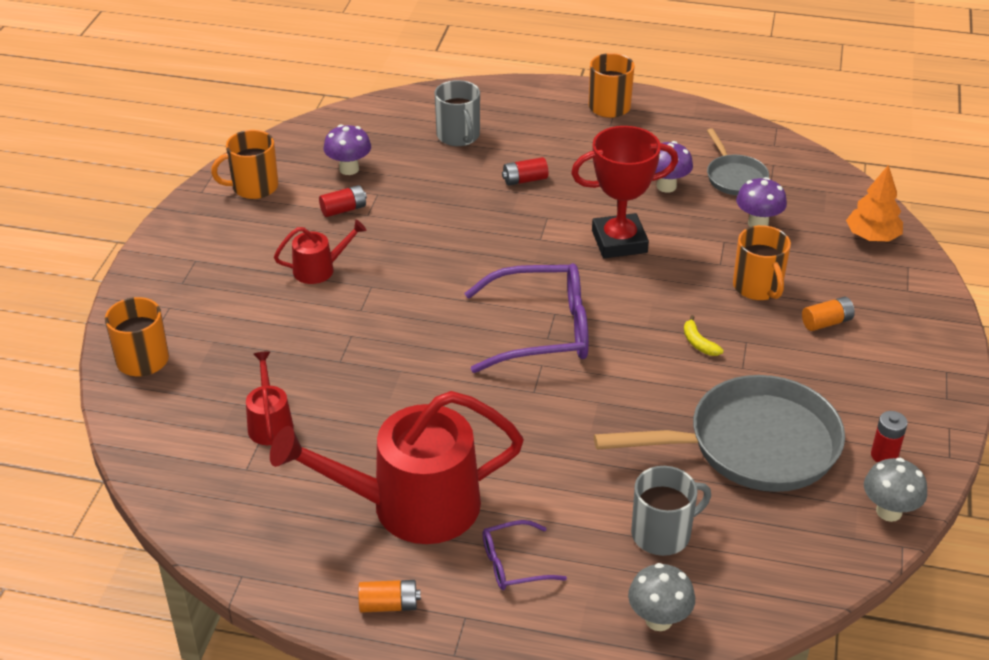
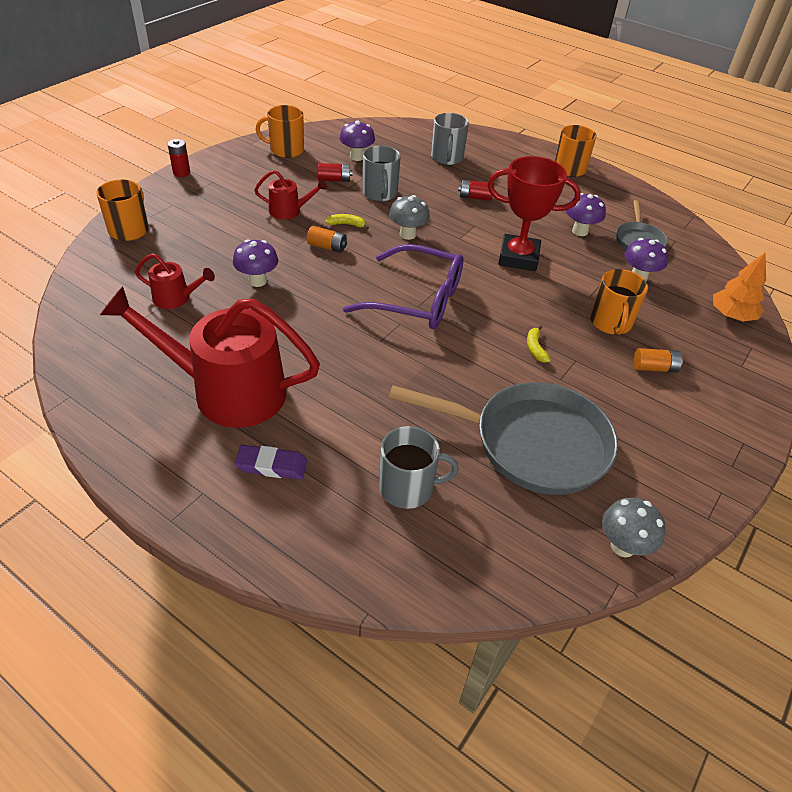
camera: 20 degrees right, 5 degrees up
(270, 423) = (176, 298): red watering can -> red watering can turned 90 degrees clockwise
(348, 370) = (257, 281): none -> purple mushroom
(389, 605) = (153, 460): orange battery -> orange battery (327, 247)
(400, 264) = (346, 224): none -> yellow banana
(411, 210) = (380, 193): none -> grey mug
(514, 564) = (271, 465): purple glasses -> purple eraser
(658, 620) = (356, 560): grey mushroom -> grey mushroom (407, 234)
(884, 455) = (645, 494): red battery -> red battery (181, 172)

